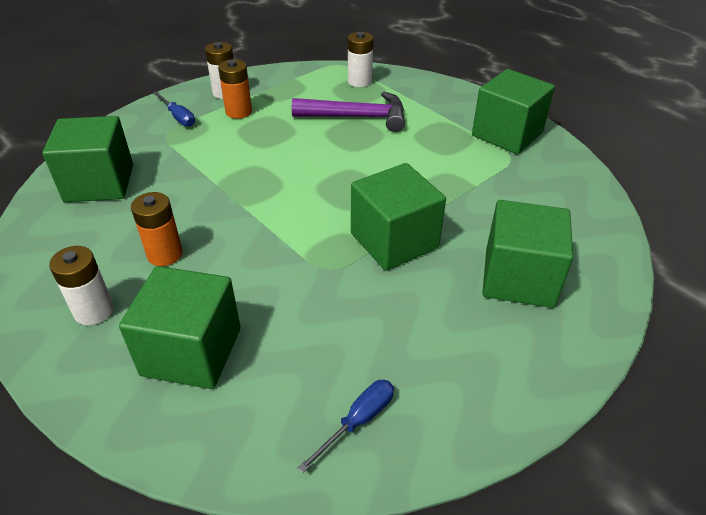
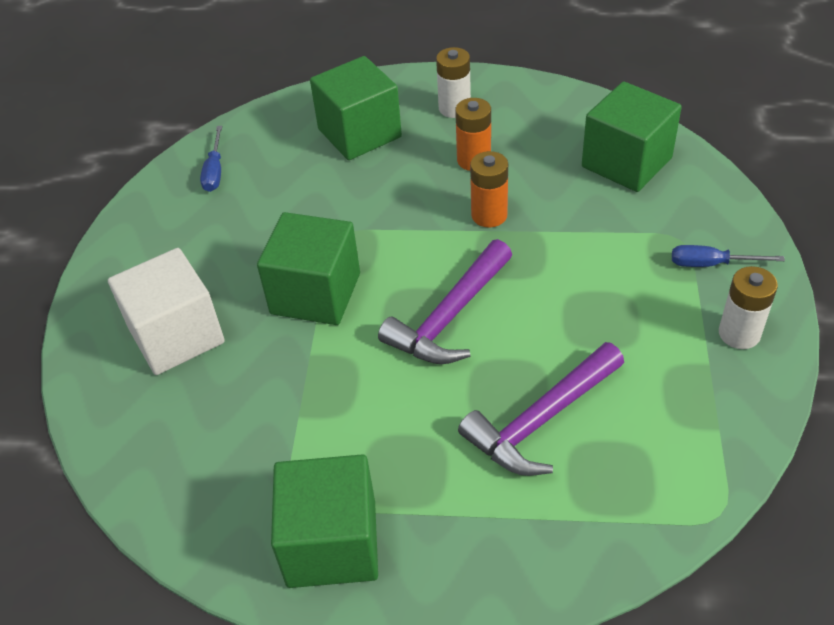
camera: 140 degrees right, 5 degrees up
(238, 112) = (672, 319): orange battery -> orange battery (489, 215)
(334, 177) = (449, 316): none -> purple hammer
(359, 81) = (635, 497): white battery -> none
(518, 278) = (176, 335): green cube -> white cube

